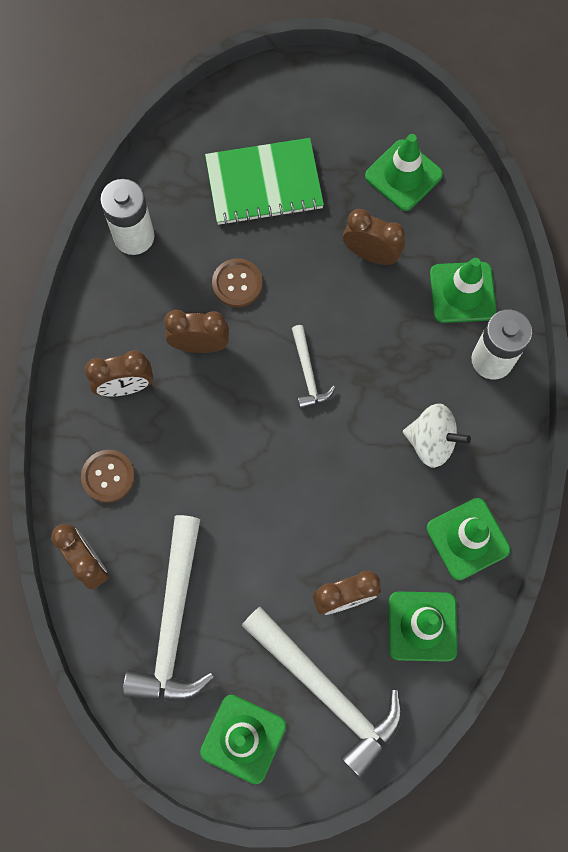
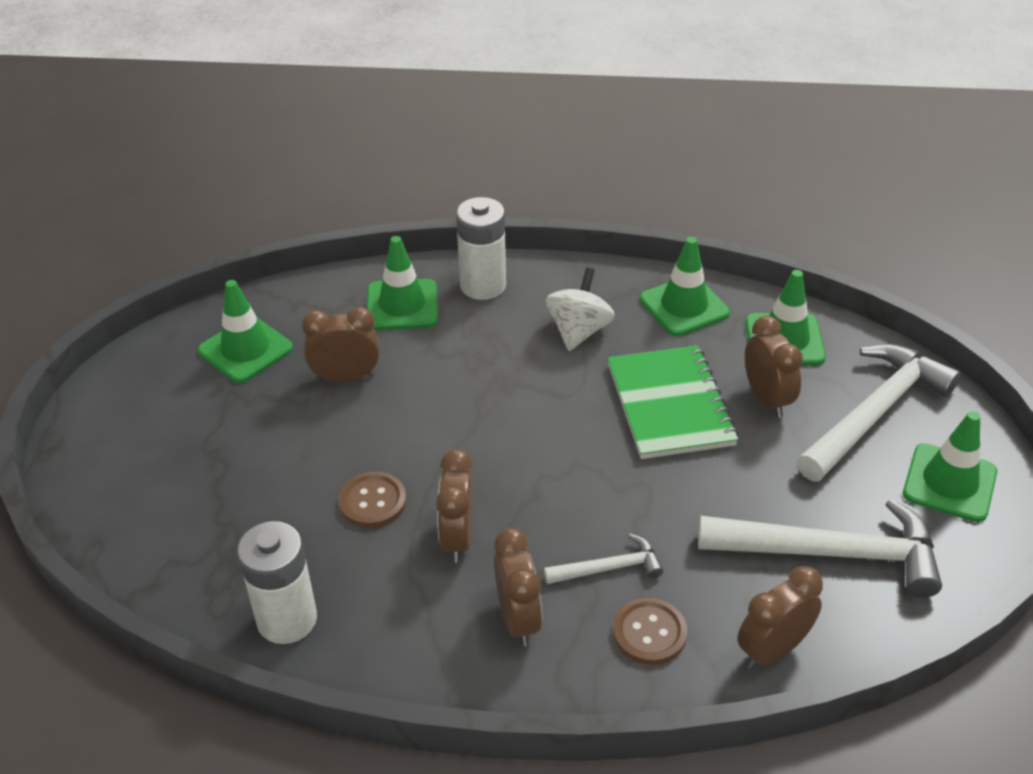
camera: 90 degrees left, 30 degrees down
(264, 184) = (230, 477): green notebook -> green notebook (670, 404)
(308, 373) = (498, 432): white hammer -> white hammer (609, 568)
(371, 254) = (346, 377): brown clock -> brown clock turned 60 degrees clockwise

